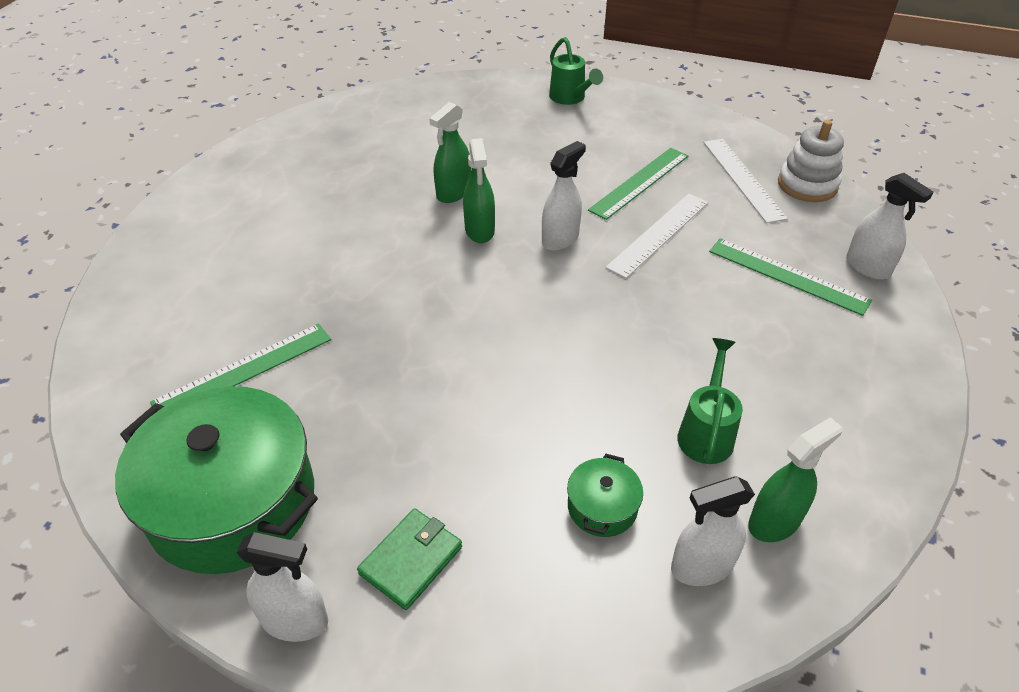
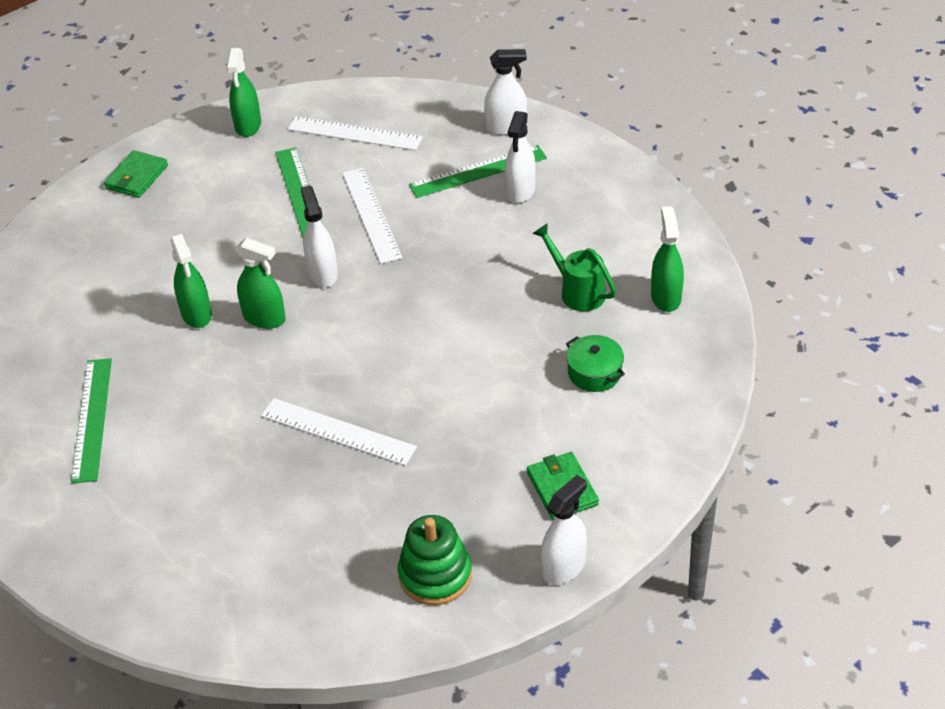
camera: 55 degrees left, 0 degrees up
(233, 501) = (435, 575): green pot -> green stacking toy
(244, 370) = (299, 531): green ruler -> green ruler (92, 419)
(379, 338) = (338, 431): none -> white ruler
(570, 98) = (137, 177): green watering can -> green wallet
(683, 122) = (248, 125): none -> green spray bottle
(701, 567) = (671, 347): white spray bottle -> white spray bottle (520, 191)
(807, 185) = (396, 104): white stacking toy -> none

